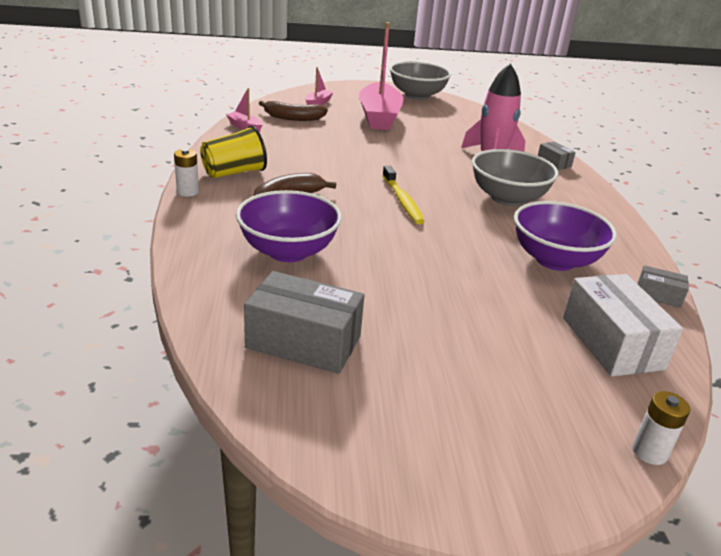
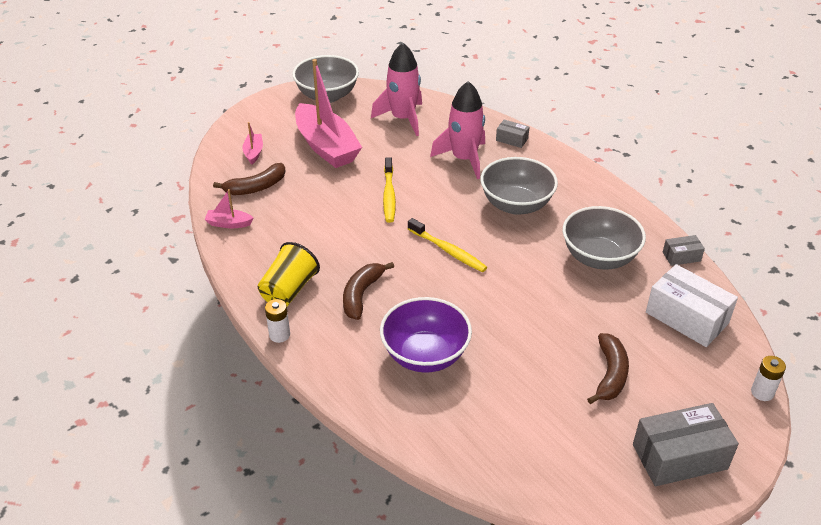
camera: 30 degrees left, 10 degrees up
(303, 342) = (520, 431): grey box -> grey box (679, 457)
(394, 155) = (389, 195): none -> yellow toothbrush
(460, 345) = (610, 374): none -> brown banana
(465, 123) = (403, 119): none -> pink rocket
(555, 260) = (599, 257): purple bowl -> grey bowl

